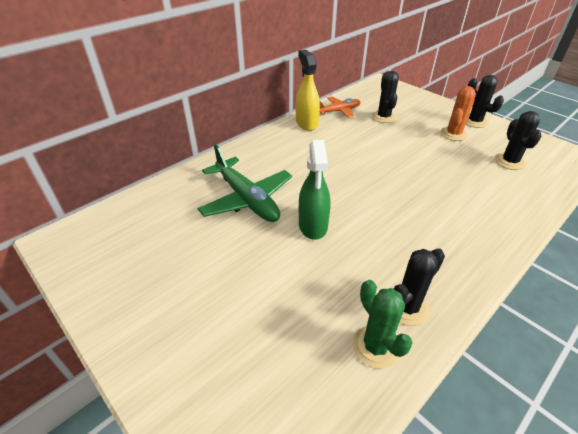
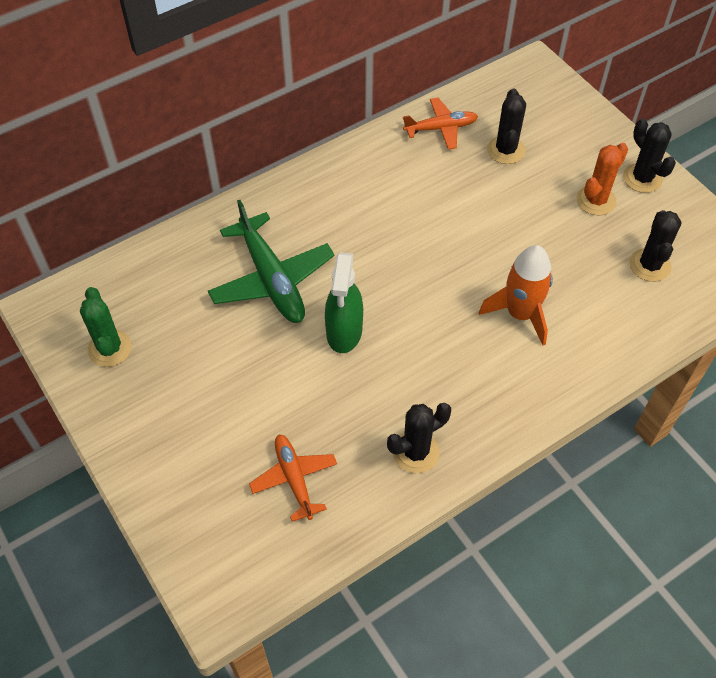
camera: 10 degrees right, 15 degrees up
(303, 349) = (294, 479): none -> orange plane
(306, 123) = (384, 149): yellow spray bottle -> none
(375, 346) = (367, 488): green cactus -> green cactus (110, 348)
(440, 198) = (520, 314): none -> orange rocket

